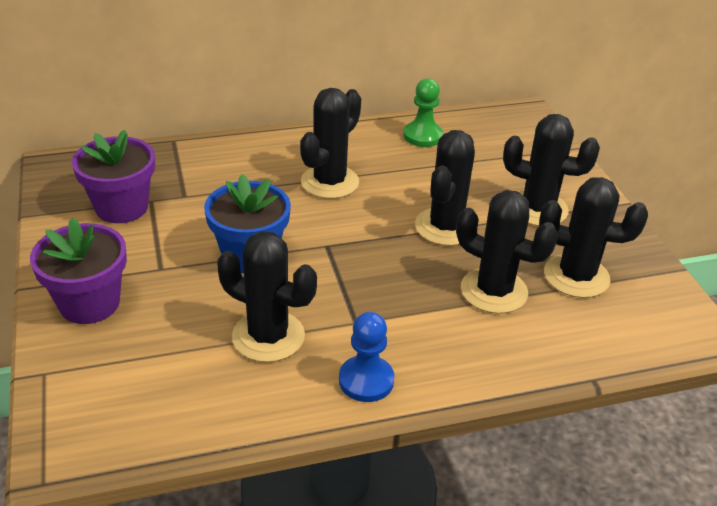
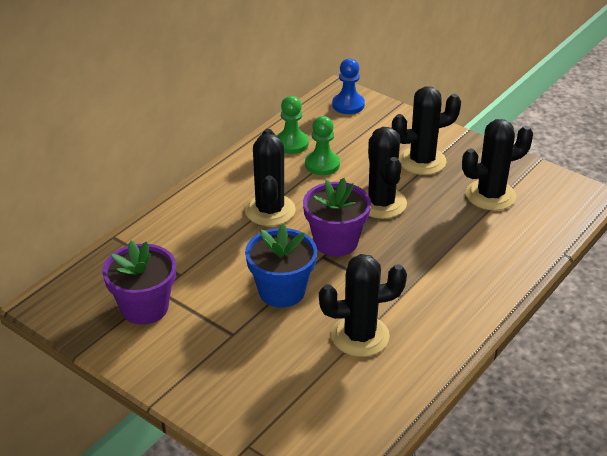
camera: 35 degrees left, 0 degrees up
(89, 303) = (216, 385): purple flower pot -> purple flower pot (336, 241)
(366, 380) = (448, 327): blue pawn -> blue pawn (348, 105)
(429, 166) = (322, 164): none -> green pawn
(494, 291) = (456, 230): black cactus -> none

